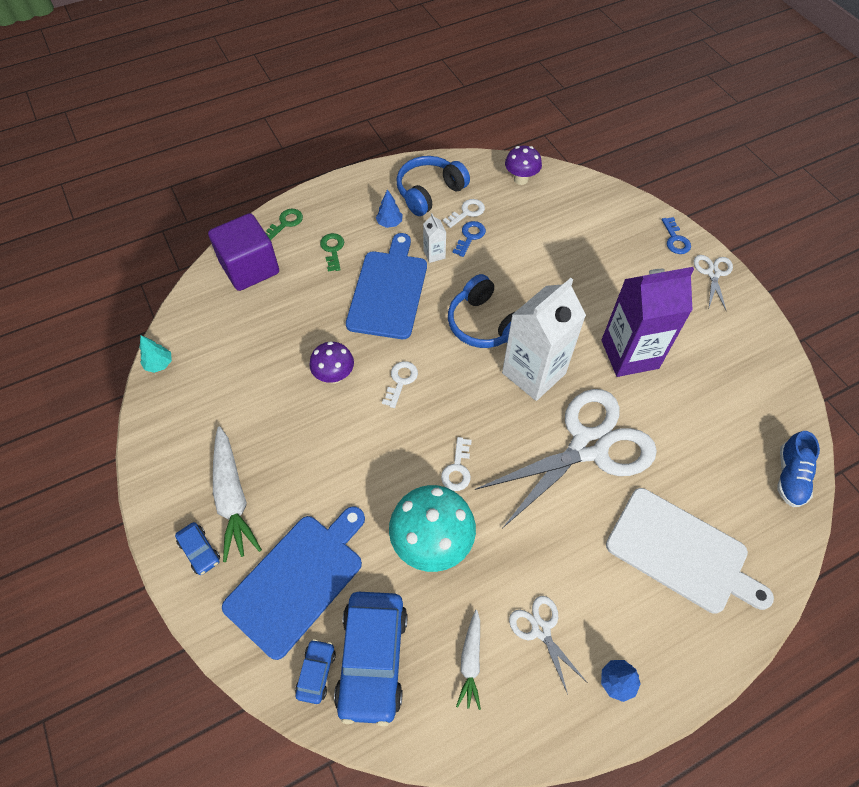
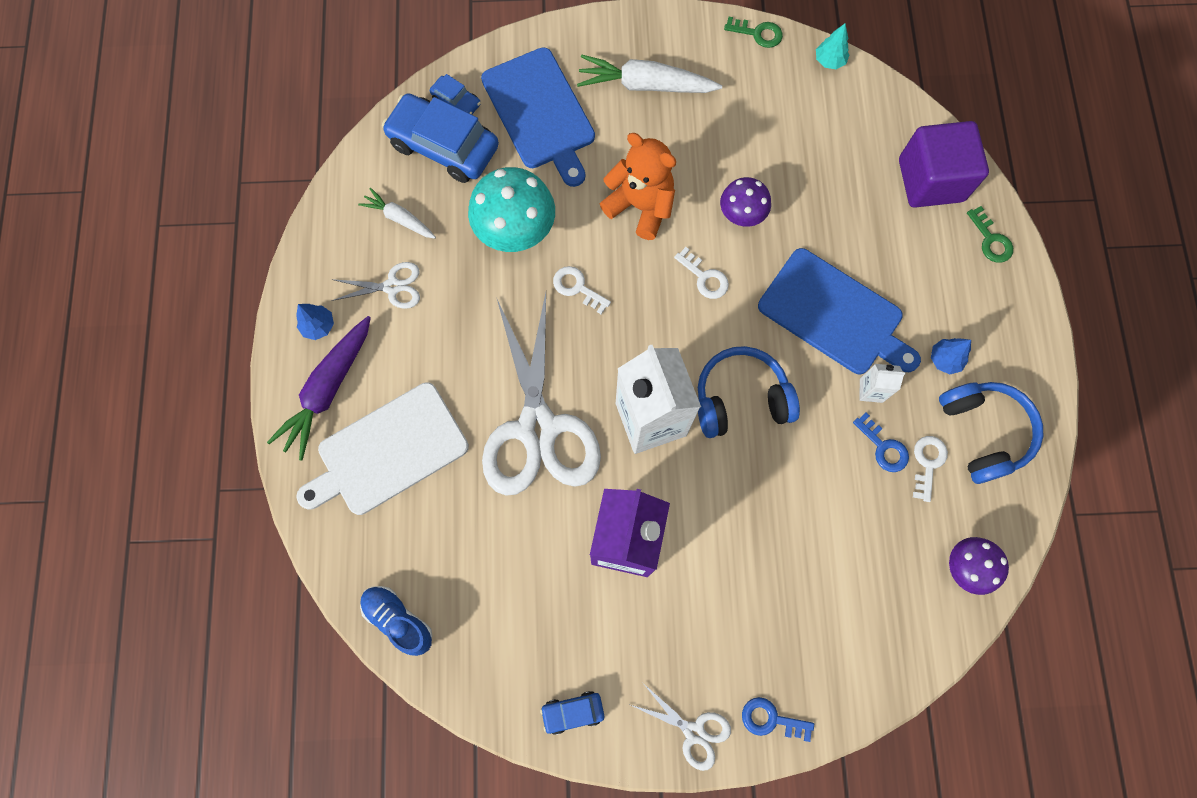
camera: 115 degrees right, 15 degrees up
(199, 551) = (606, 46): blue car -> blue car (573, 712)
(333, 250) = (924, 277): green key -> green key (757, 33)
(359, 451) = (640, 206): none -> orange teddy bear
(467, 212) = (927, 463): white key -> white key turned 150 degrees counterclockwise
(667, 635) = (328, 390): none -> purple carrot

